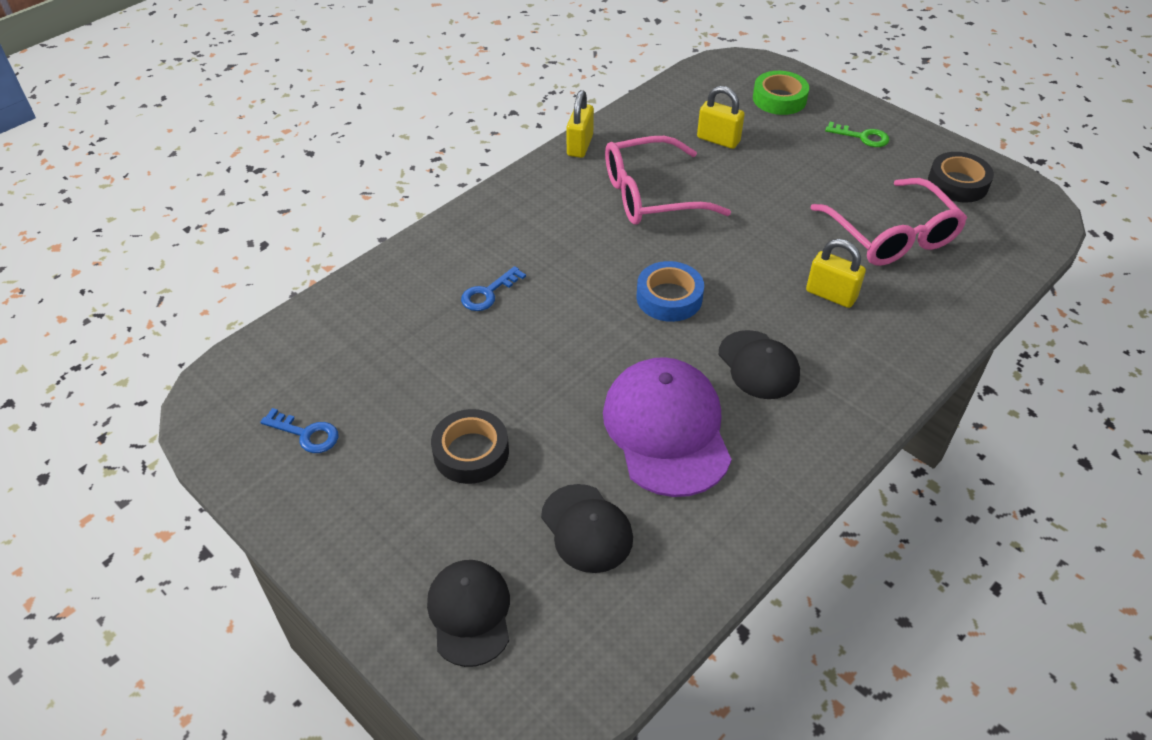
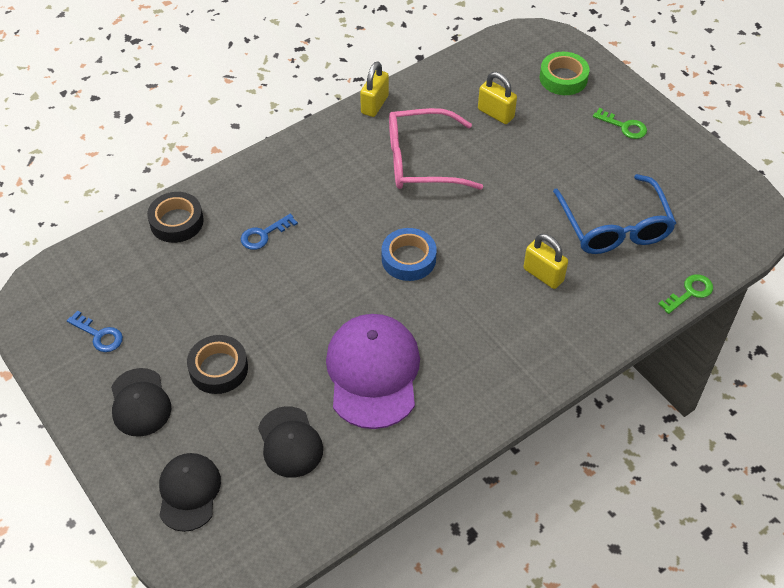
camera: 10 degrees right, 5 degrees up
(758, 365) = (463, 328): black cap -> black cap (140, 402)
(891, 235) = (614, 227): pink glasses -> blue glasses
(957, 183) = (692, 184): black tape -> black tape (176, 222)
(1002, 292) = (690, 292): none -> green key

